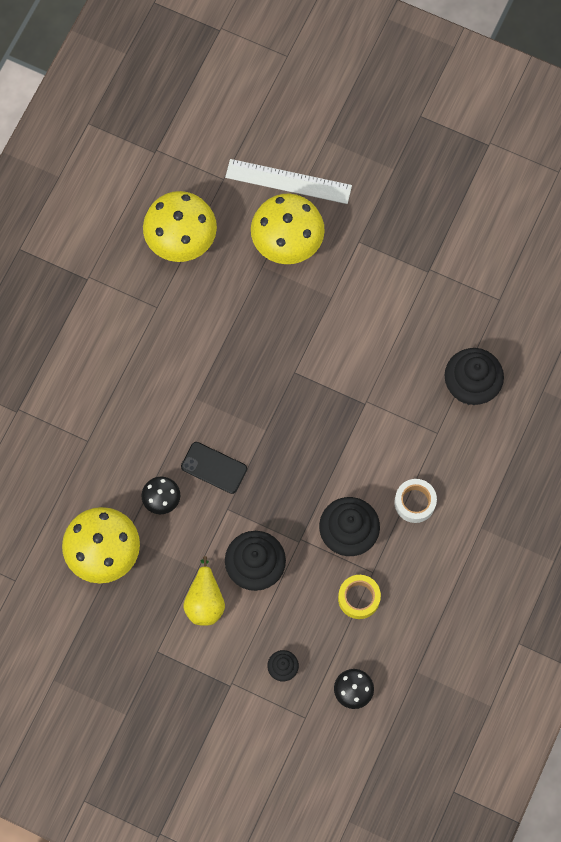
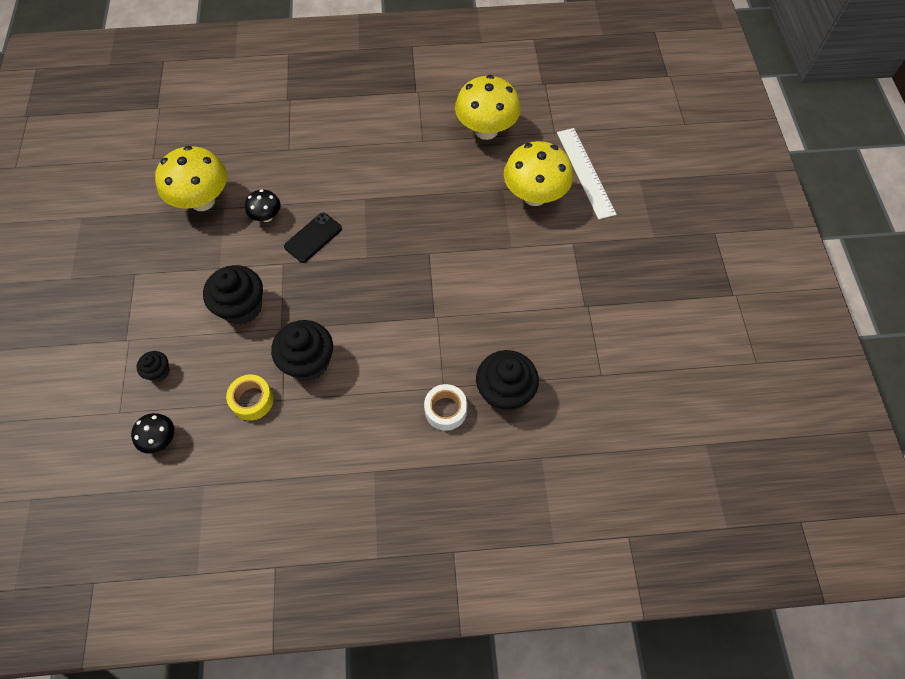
camera: 60 degrees right, 10 degrees down
(205, 601) = (194, 286): yellow pear -> none
(214, 467) = (313, 237): black phone -> black phone turned 45 degrees clockwise
(414, 502) = (367, 401): white tape -> white tape (445, 410)

